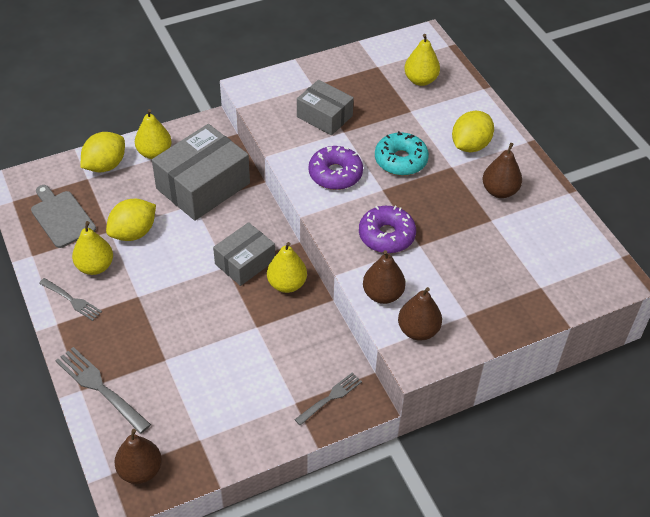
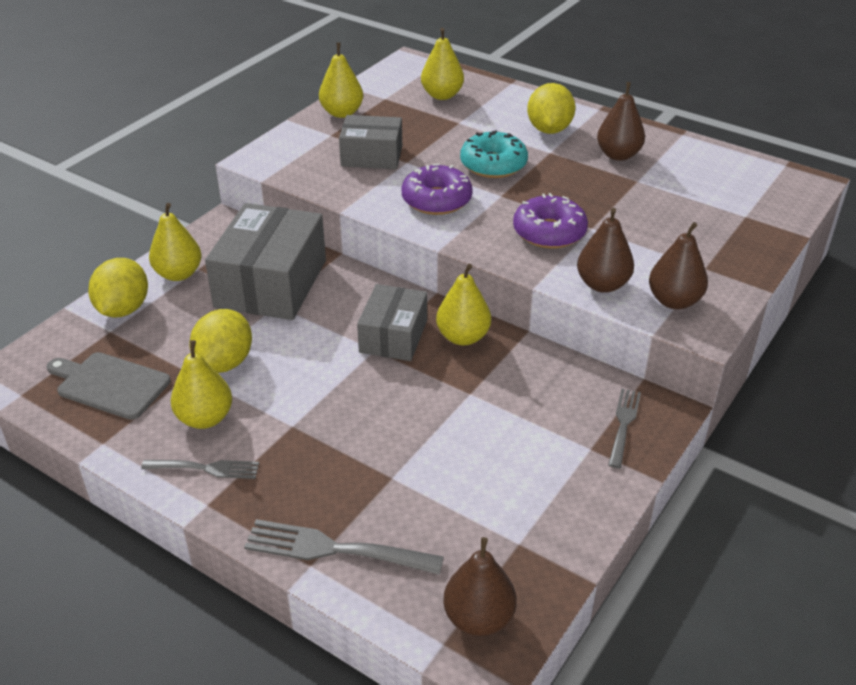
camera: 30 degrees left, 10 degrees down
(336, 68) = (342, 113): none -> yellow pear

